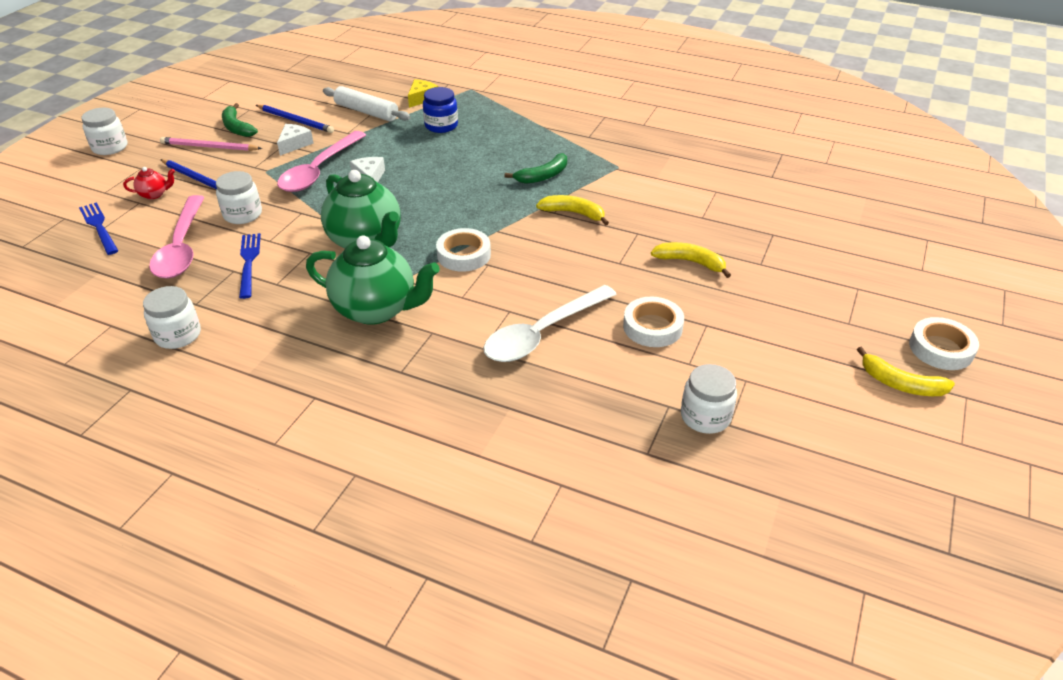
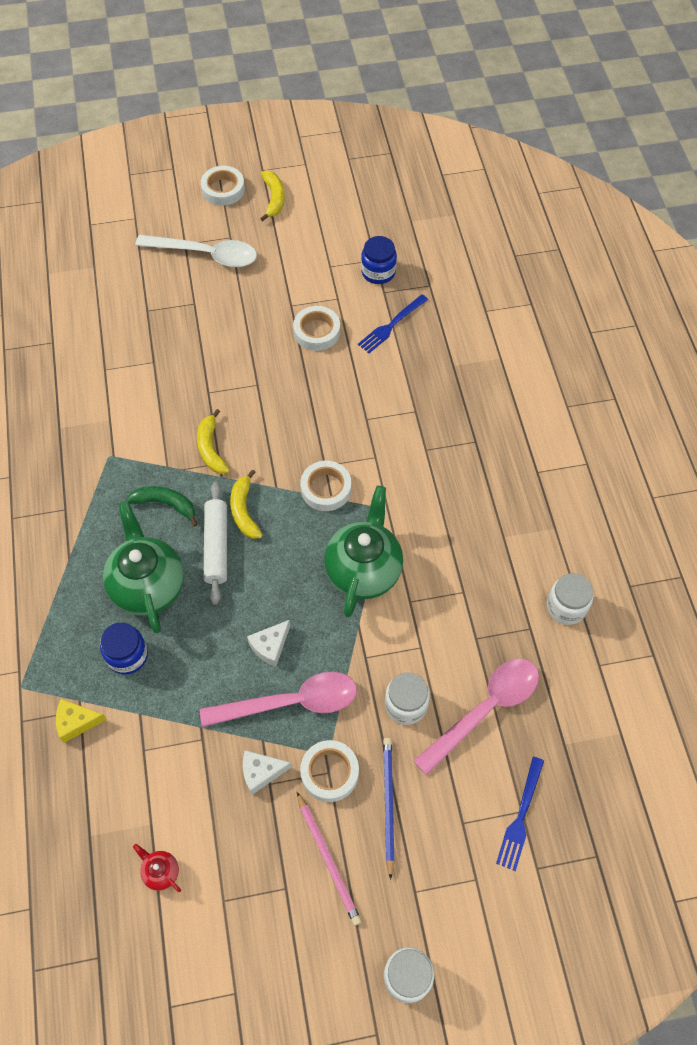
camera: 125 degrees left, 20 degrees up
(154, 194) = (441, 822): red teapot -> red teapot (161, 872)
(237, 127) = (271, 871): green banana -> none
(249, 262) = (457, 636): blue fork -> blue fork (391, 326)
(253, 167) = (329, 772): none -> white tape
(295, 121) = (214, 818): blue pencil -> none
(366, 112) = (145, 757): white rolling pin -> white rolling pin (216, 546)
(376, 309) = (433, 500): green teapot -> green teapot (148, 586)
(542, 333) = (373, 386): white spoon -> white spoon (206, 254)
(690, 262) = (223, 343): yellow banana -> yellow banana (244, 511)
(705, 416) = (378, 272): white jar -> blue jar

